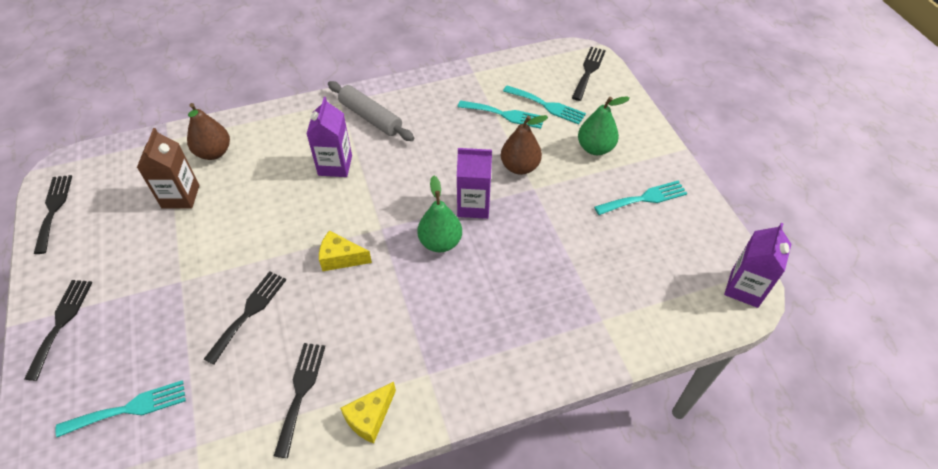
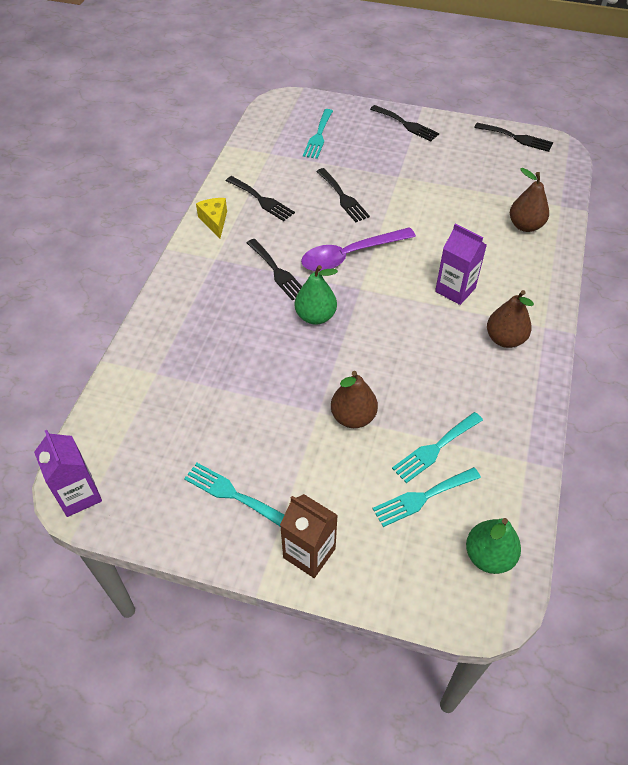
camera: 125 degrees right, 0 degrees up
(180, 196) = (484, 196): brown carton -> brown carton (309, 553)
(341, 258) = (350, 255): yellow cheese -> purple spoon
(370, 117) = (505, 339): grey rolling pin -> brown pear
(473, 206) = (335, 357): purple carton -> none
(588, 71) = (455, 587): black fork -> black fork (277, 271)
(595, 148) = (327, 499): green pear -> green pear (488, 556)
(644, 198) = (232, 494): turquoise fork -> turquoise fork turned 105 degrees clockwise

